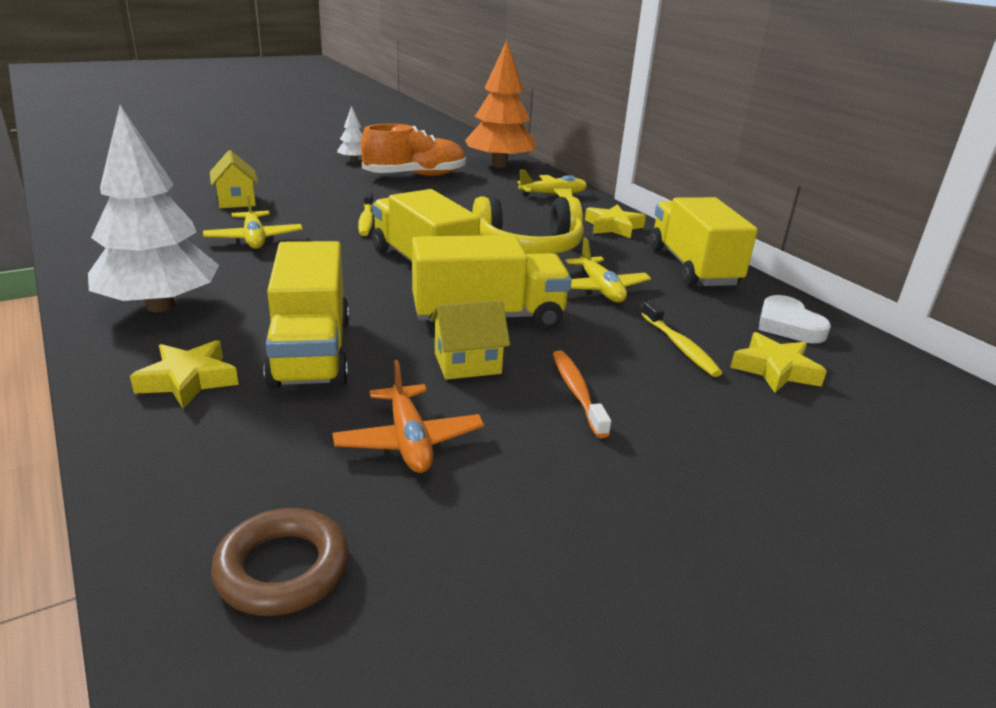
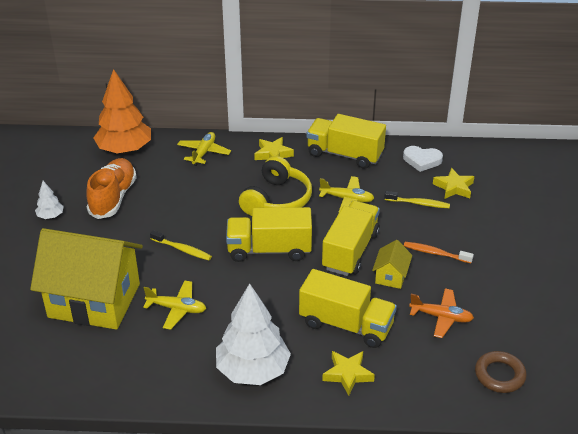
camera: 55 degrees left, 10 degrees up
(236, 201) = (94, 300): yellow house -> yellow house, size x2.41

